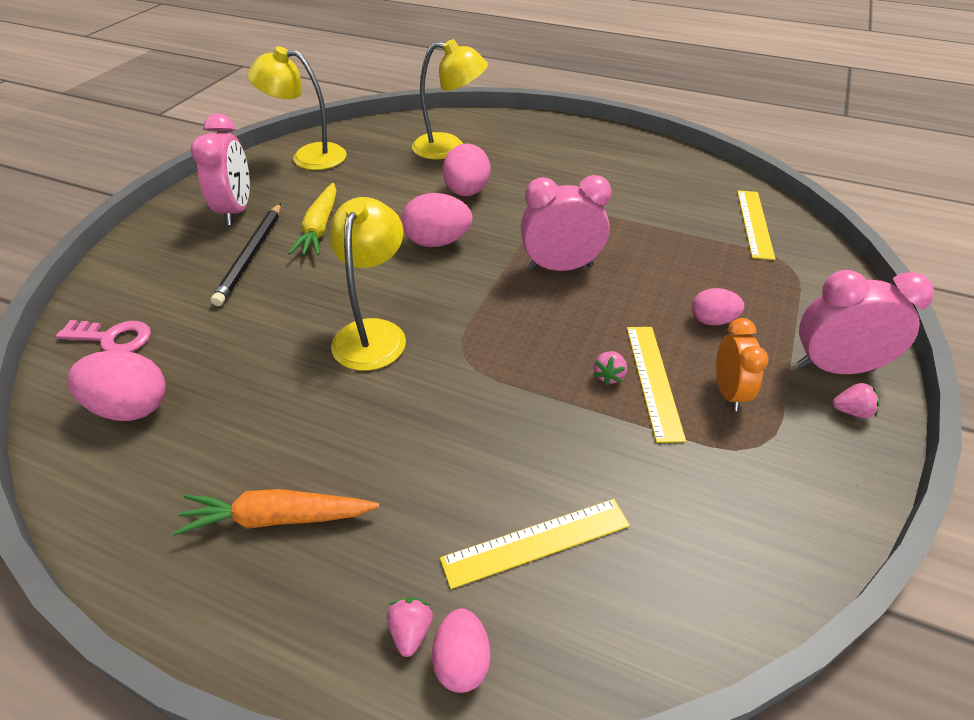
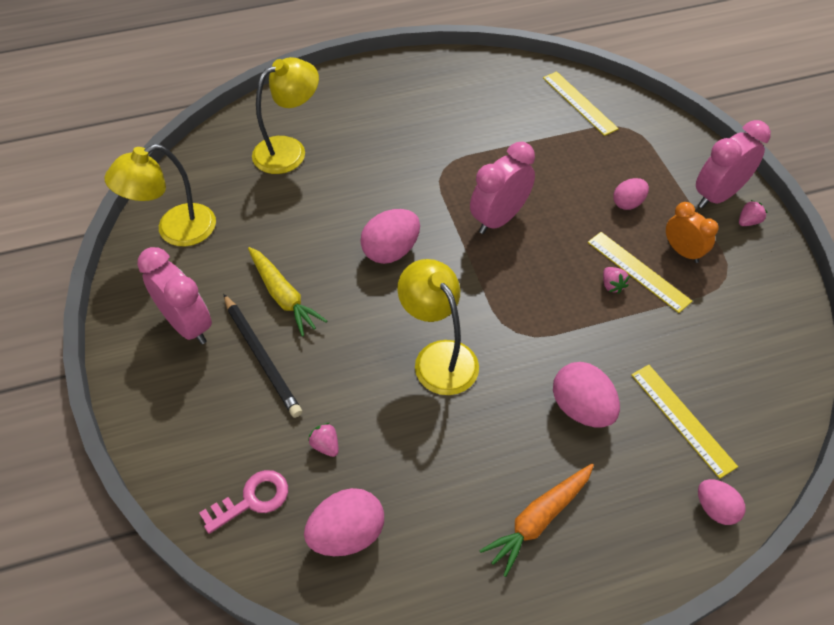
camera: 40 degrees left, 10 degrees up
(410, 631) = (677, 516): pink strawberry -> pink strawberry (325, 445)
(466, 192) = (357, 189): pink egg -> pink egg (581, 408)
(536, 542) = (682, 419): yellow ruler -> yellow ruler turned 60 degrees counterclockwise

